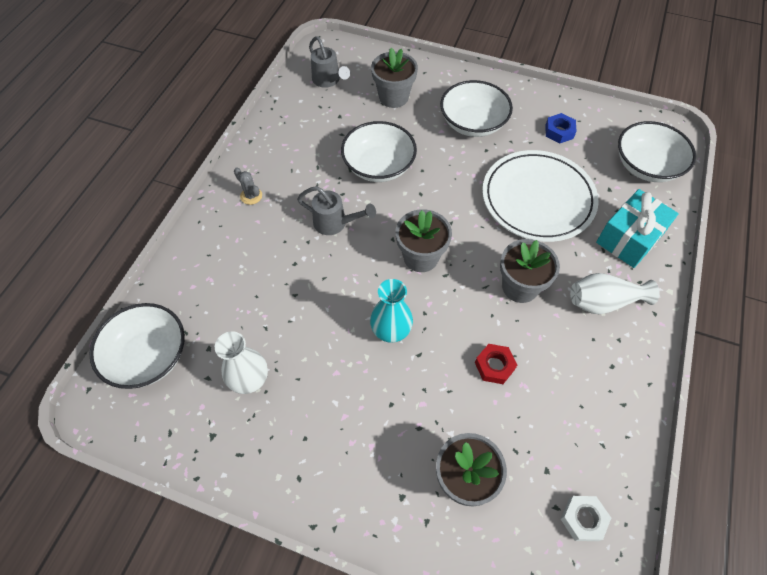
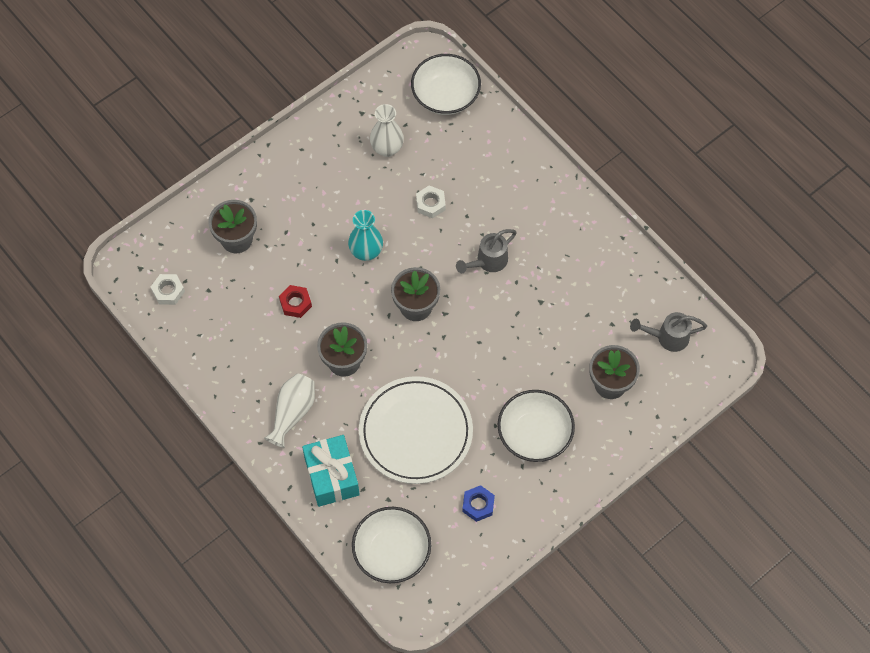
camera: 120 degrees right, 5 degrees up
(251, 196) = (555, 213): grey cactus -> none
(298, 301) = (430, 204): none -> white nut
(379, 166) = (530, 325): white bowl -> none

